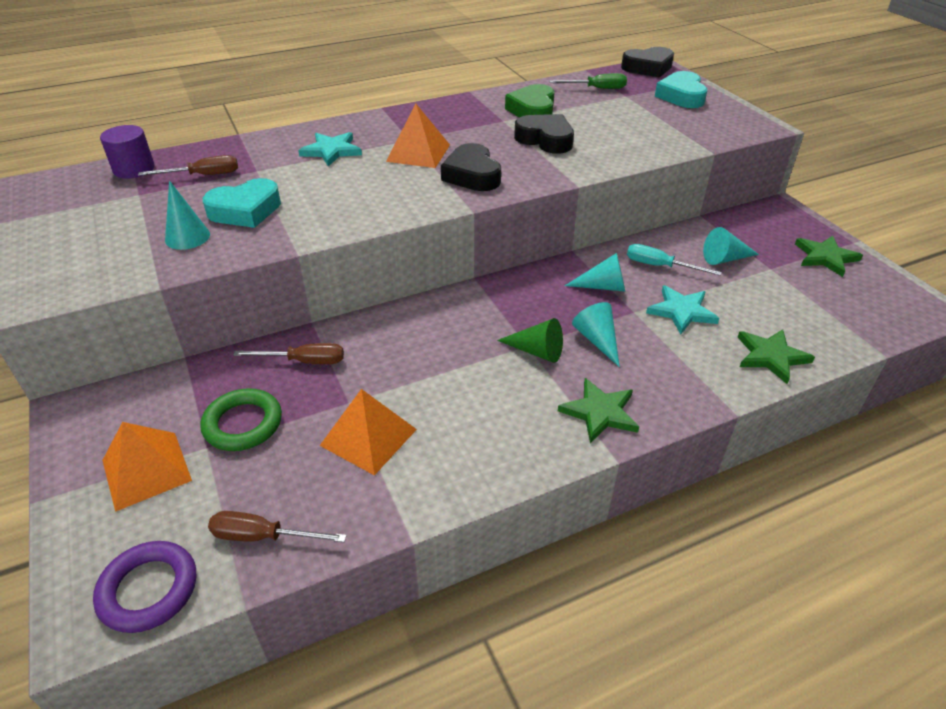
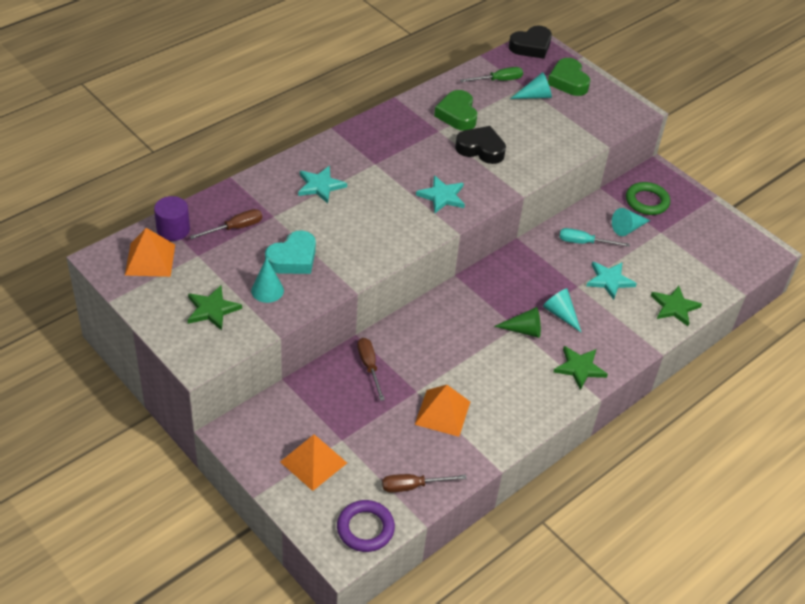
camera: 20 degrees left, 5 degrees up
(243, 424) = (356, 420): green ring -> green ring (647, 201)
(304, 361) = (369, 367): brown screwdriver -> brown screwdriver turned 90 degrees counterclockwise
(418, 153) = (389, 178): orange pyramid -> orange pyramid (150, 259)
(472, 175) = (442, 196): black heart -> turquoise star
(603, 286) = (550, 268): turquoise cone -> turquoise cone (535, 96)
(681, 96) = (568, 81): turquoise heart -> green heart
(825, 257) = (696, 215): green star -> green star (212, 309)

